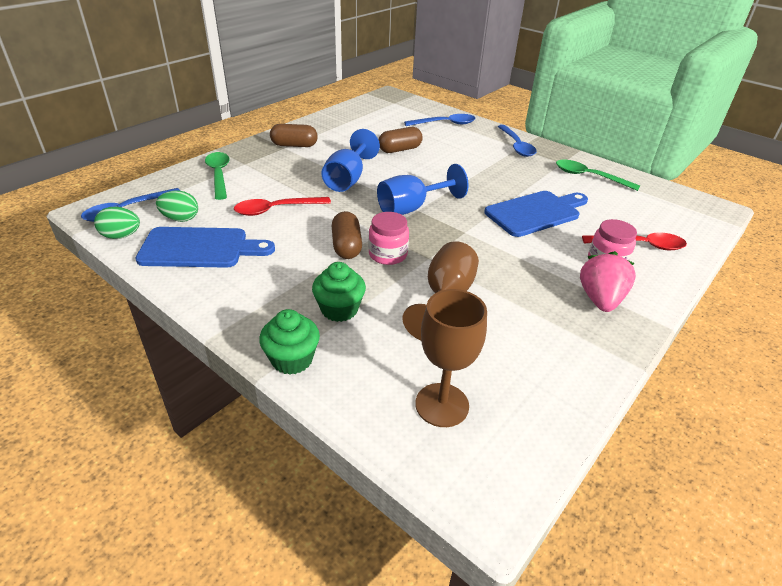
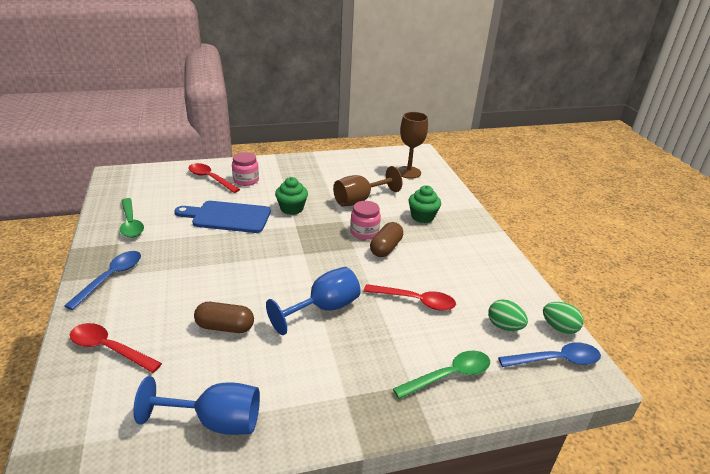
camera: 145 degrees left, 5 degrees down
(199, 248) = (494, 289): blue cutting board -> none
(219, 175) = (449, 375): green spoon -> green spoon turned 135 degrees counterclockwise
(292, 359) = (462, 207): green cupcake -> green cupcake (292, 208)
(294, 145) = (330, 394): brown capsule -> none
(411, 208) = (306, 256): blue goblet -> blue goblet (216, 421)
(445, 124) = (109, 348): blue spoon -> red spoon
(600, 299) = (284, 171): pink strawberry -> none

